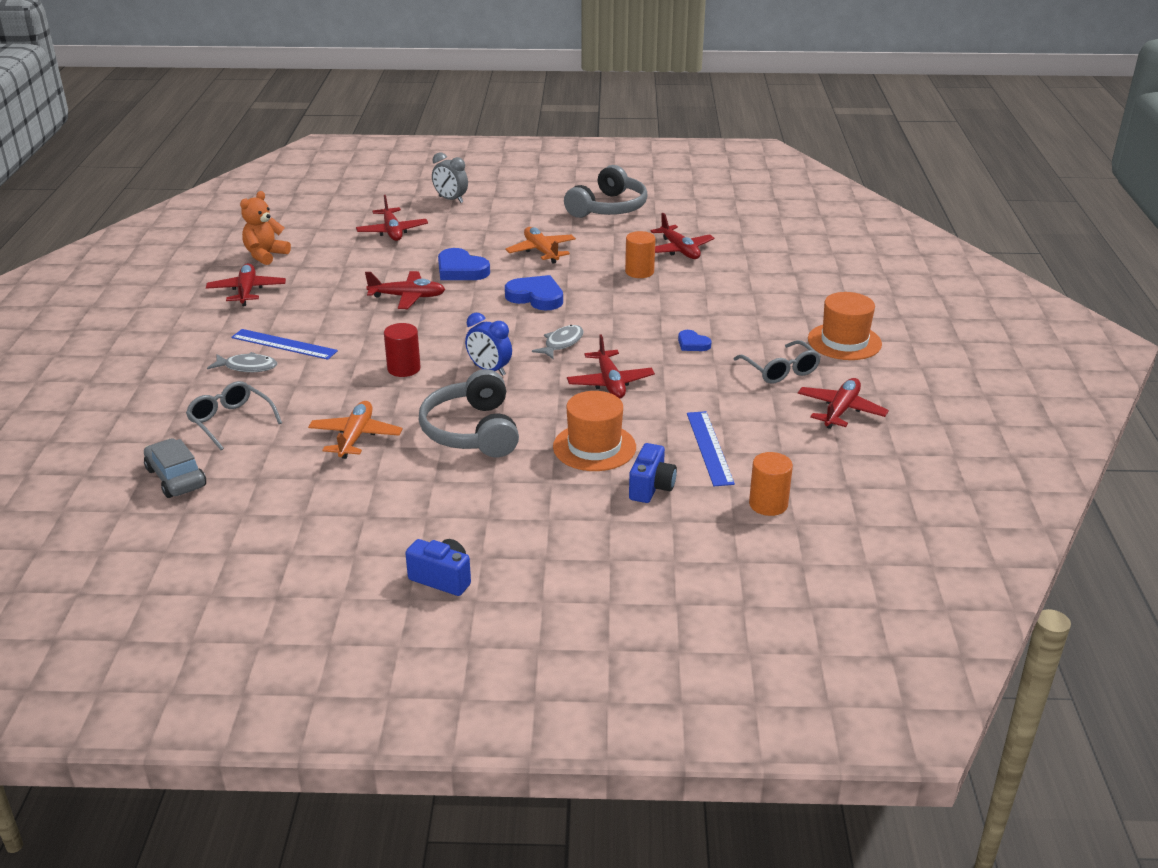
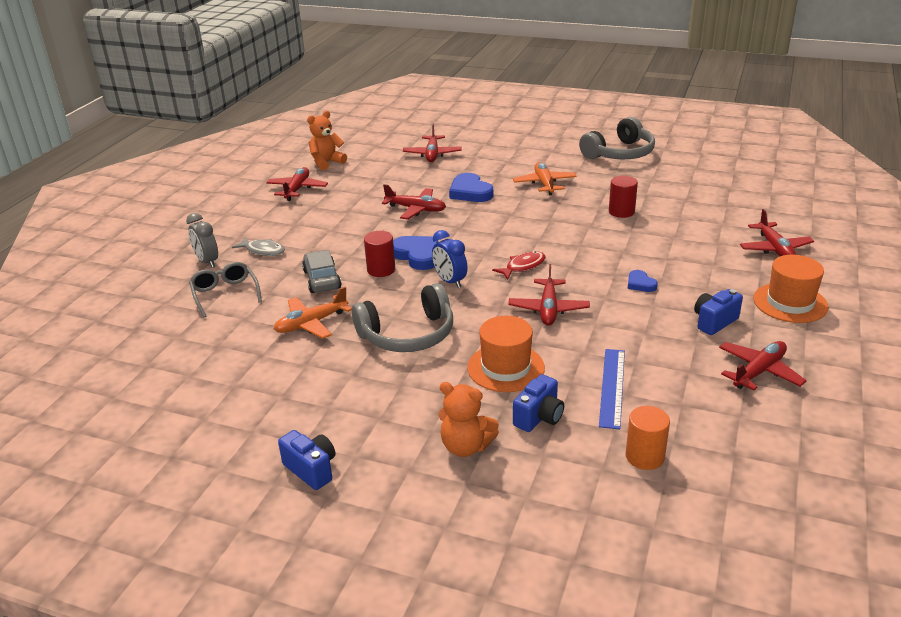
camera: 20 degrees right, 0 degrees up
(176, 478) = (158, 335): grey car -> grey car (322, 279)
(284, 344) = (300, 236): blue ruler -> none
(355, 437) = (311, 323): orange plane -> orange plane turned 150 degrees counterclockwise
(451, 199) = (491, 133): grey clock -> grey clock (207, 262)
(472, 431) = (408, 334): grey headphones -> grey headphones turned 120 degrees counterclockwise
(536, 297) = (521, 223): blue heart -> blue heart (418, 255)
(561, 343) = (523, 266): grey fish -> red fish
(591, 527) = (466, 446): none -> orange teddy bear
(639, 272) = (621, 212): orange cylinder -> red cylinder
(679, 250) = (666, 196): red plane -> red plane (774, 249)
(780, 370) = (714, 322): grey glasses -> blue camera

